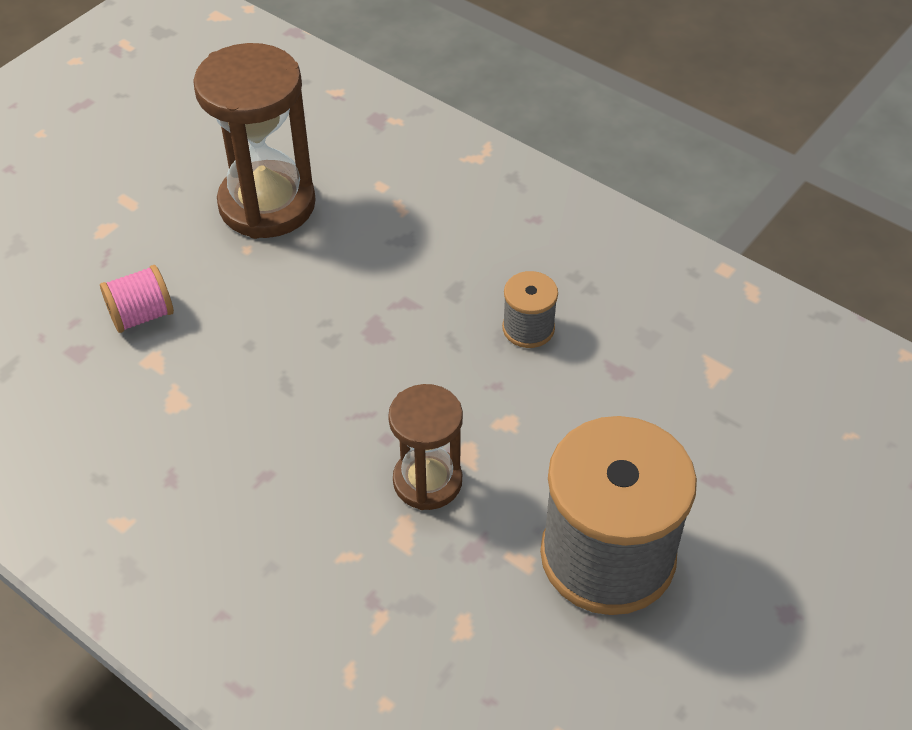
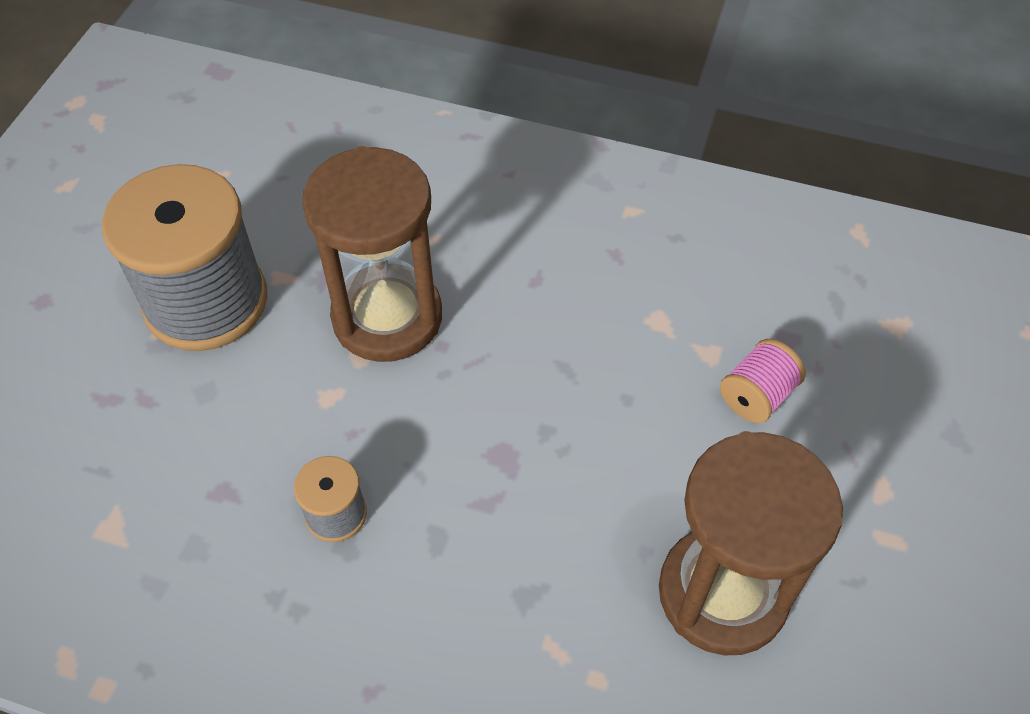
camera: 160 degrees right, 5 degrees up
(427, 481) = (387, 317): brown hourglass -> brown hourglass, size x1.66

